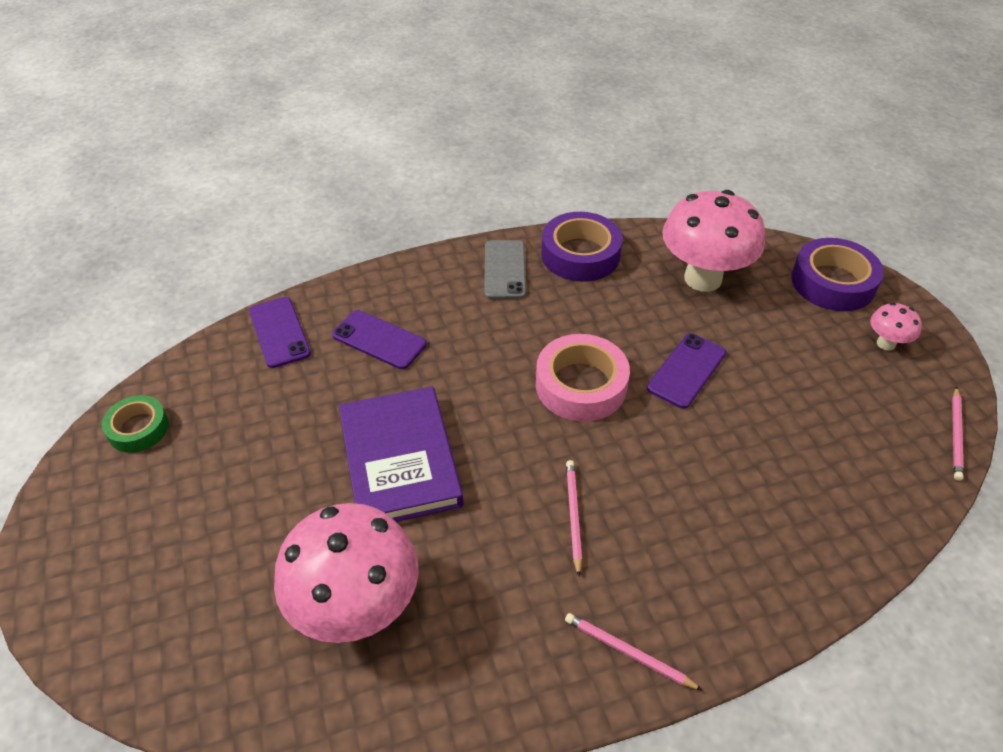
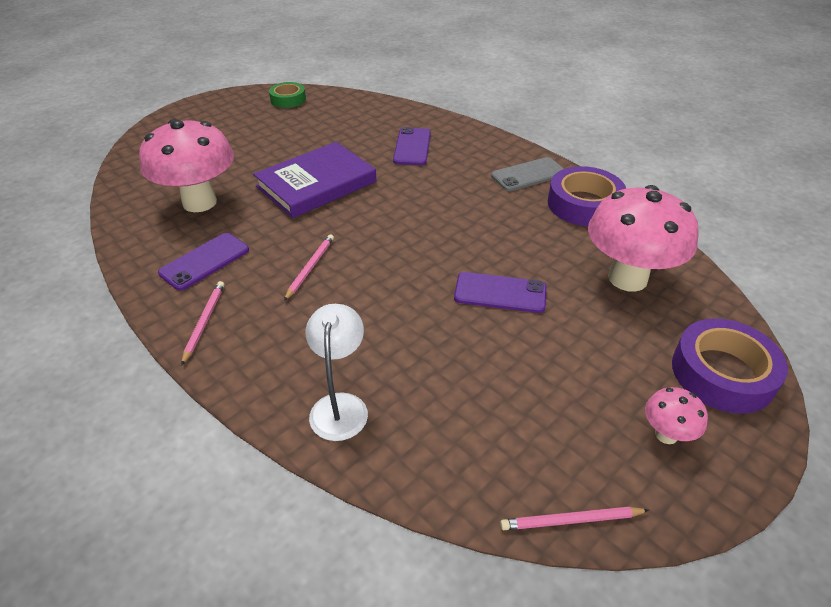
camera: 65 degrees right, 5 degrees down
(279, 332) = (389, 113): purple phone -> purple phone (205, 261)
(573, 515) = (310, 267): pink pencil -> pink pencil turned 45 degrees counterclockwise
(581, 385) = (438, 240): pink tape -> none
(801, 550) = (340, 405): none -> white lamp

